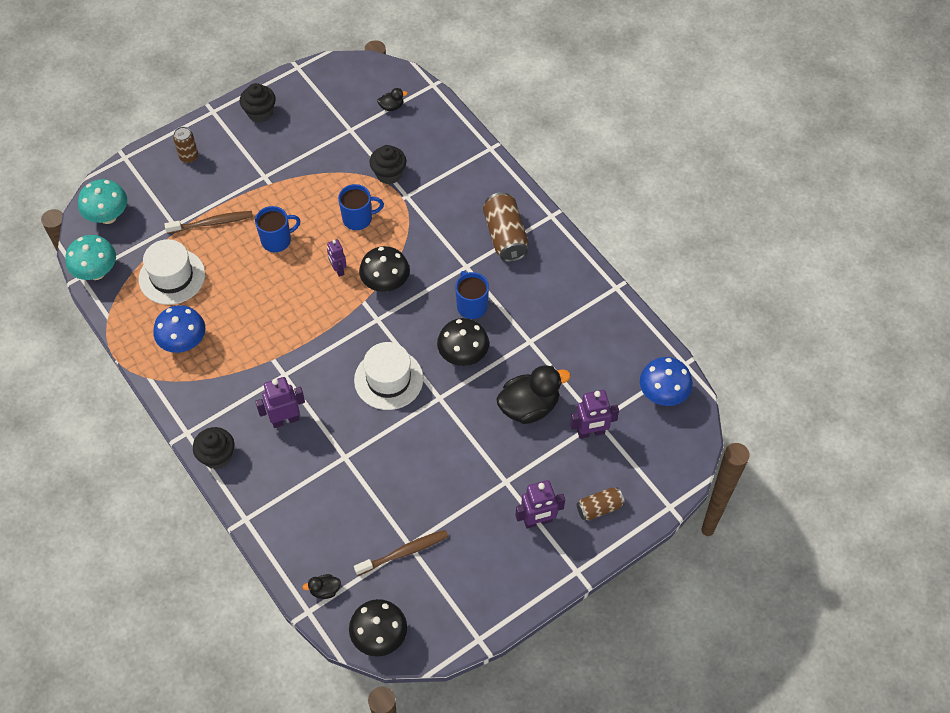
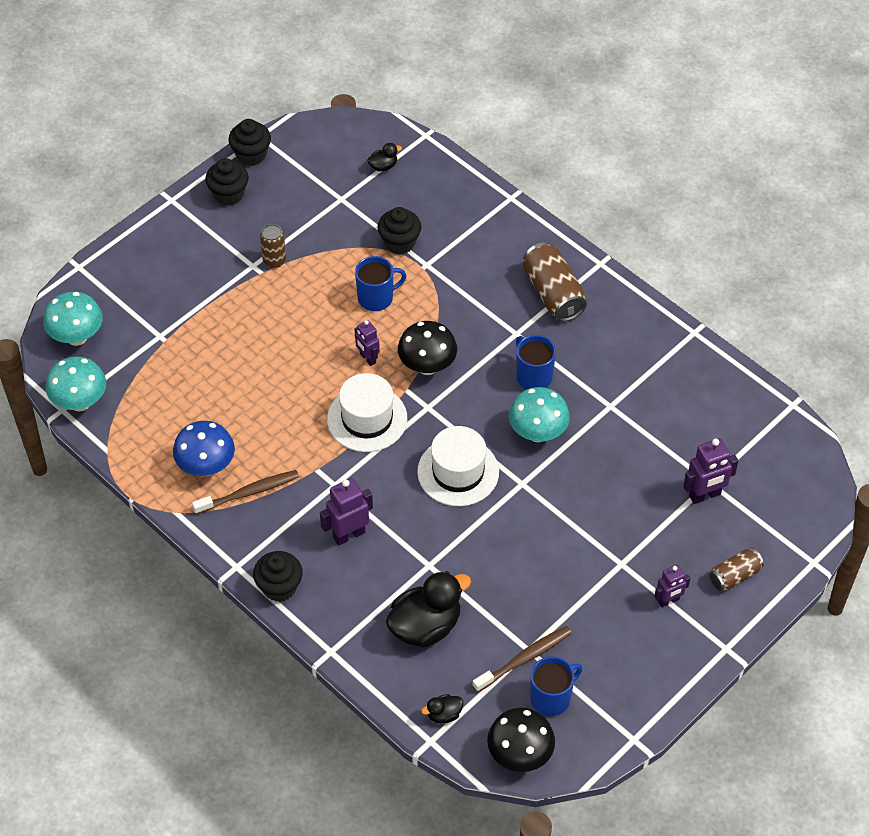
camera: 10 degrees left, 5 degrees down
(172, 276) = (172, 394): white hat -> white hat (367, 419)
(189, 157) = (156, 255): brown can -> brown can (274, 261)
(212, 223) = (204, 327): brown toothbrush -> brown toothbrush (249, 492)
(277, 240) = (287, 335): blue mug -> blue mug (551, 698)
(286, 82) = (251, 155): none -> black cupcake
(463, 355) = (537, 433): black mushroom -> turquoise mushroom
(529, 407) = (627, 478): black duck -> black duck (425, 626)
(538, 521) = (668, 601): purple robot -> purple robot, size x0.65
(663, 394) = (776, 442): blue mushroom -> none

